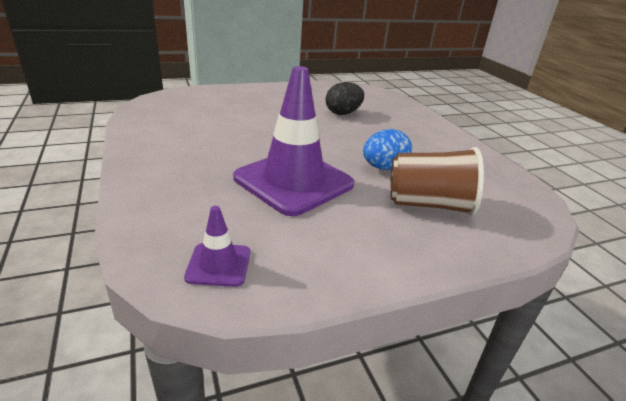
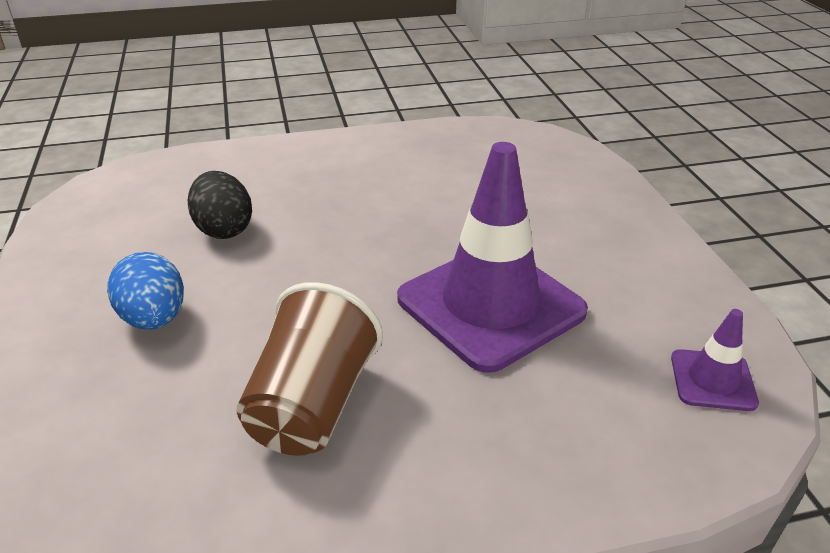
camera: 80 degrees left, 5 degrees up
(383, 168) = (440, 217): blue egg -> blue egg (154, 319)
(428, 204) = (533, 200): brown cup -> brown cup (312, 405)

